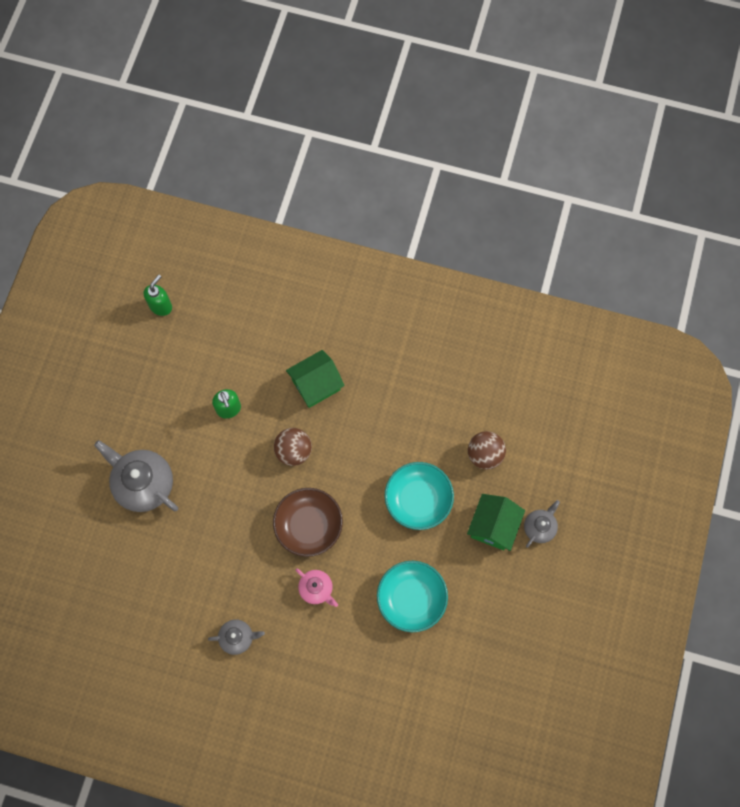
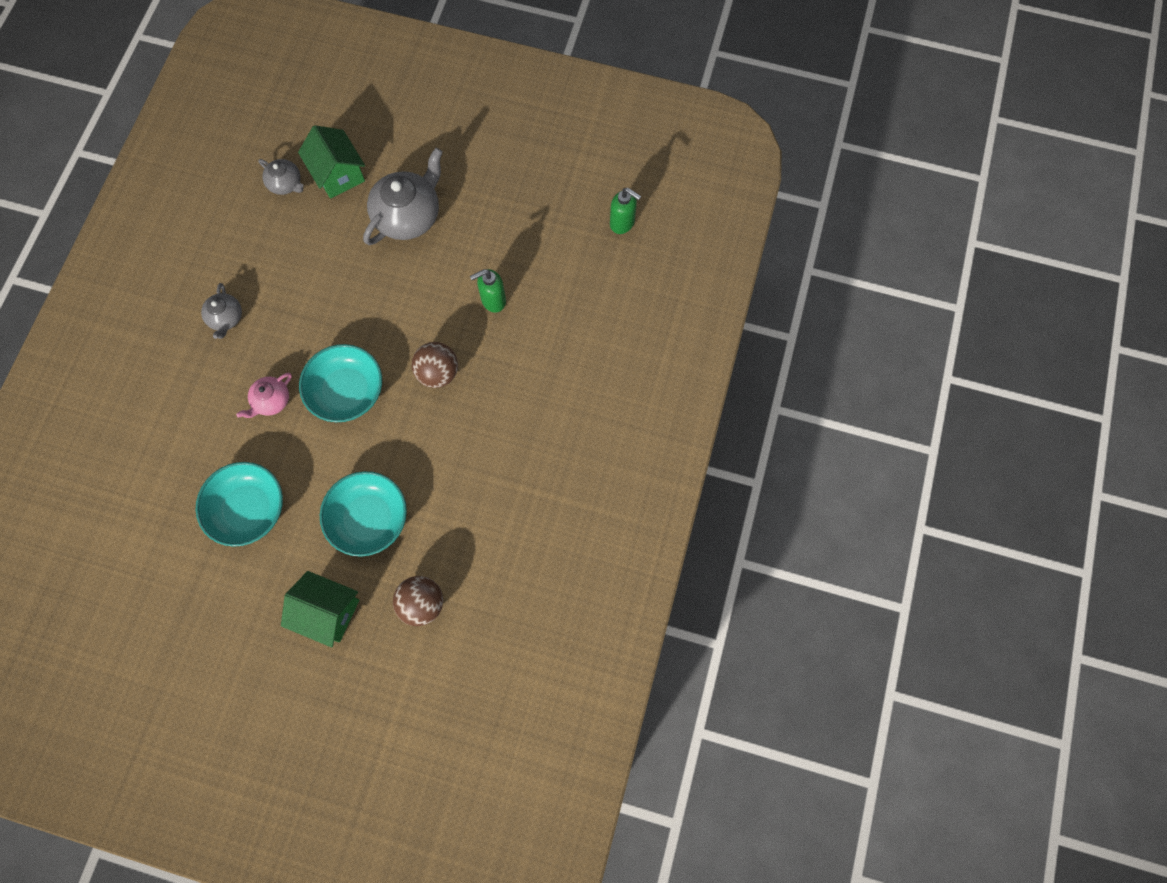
camera: 90 degrees right, 0 degrees up
(308, 525) = (347, 391): brown bowl -> turquoise bowl
(316, 385) = (521, 397): green house -> green house (338, 174)
(539, 527) = (322, 672): grey teapot -> grey teapot (286, 184)

